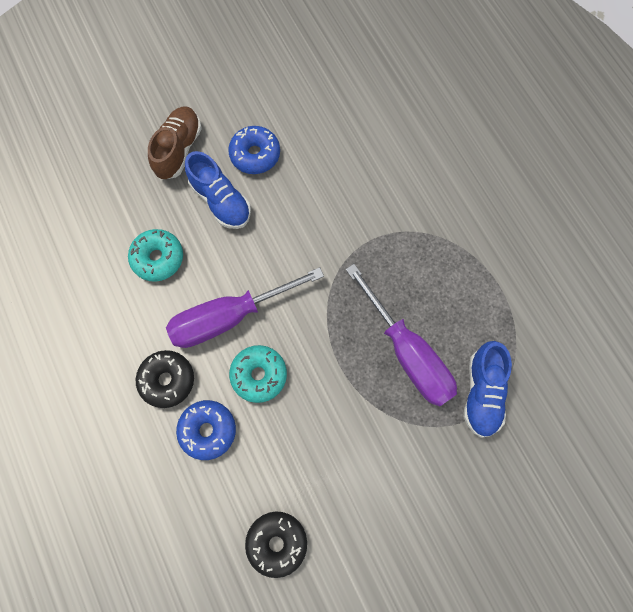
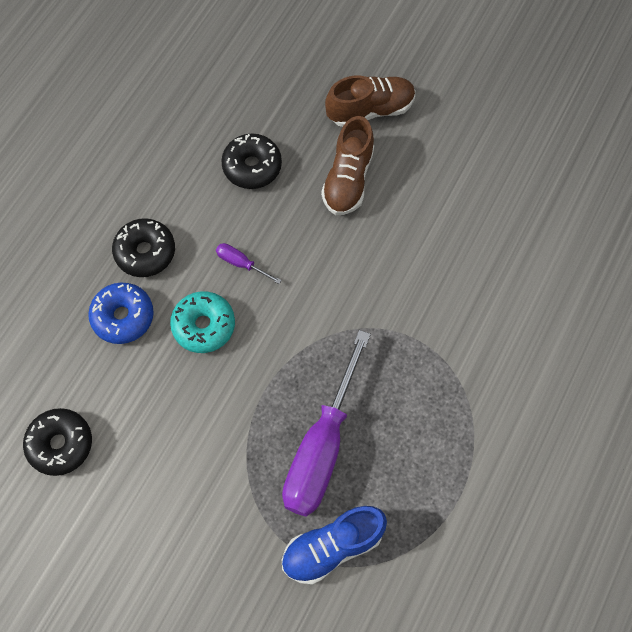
camera: 55 degrees right, 5 degrees down
(158, 258) = (252, 166): turquoise donut -> black donut
(221, 201) = (348, 179): blue shoe -> brown shoe
(230, 316) = (241, 263): purple screwdriver -> purple screwdriver, size x0.40
(255, 154) = (418, 176): blue donut -> none

